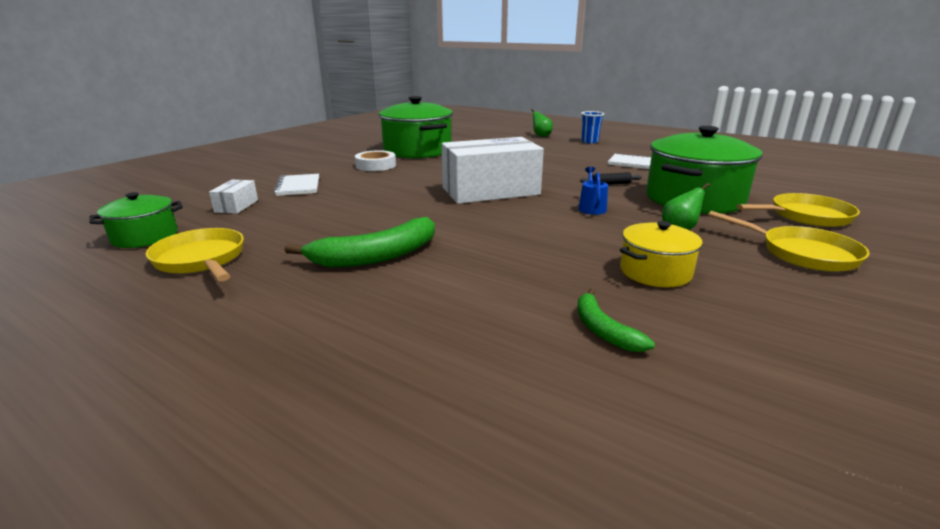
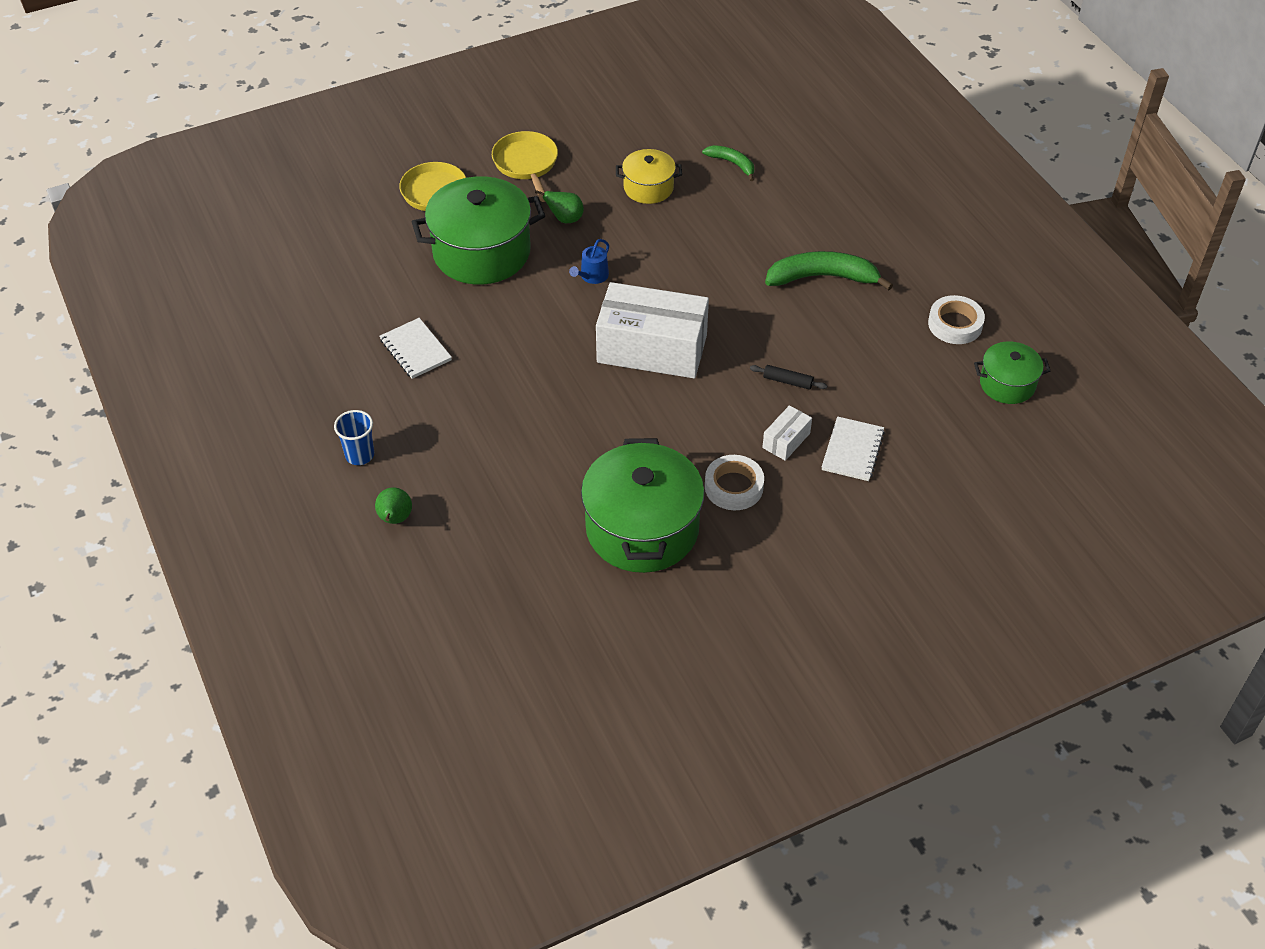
camera: 150 degrees left, 25 degrees up
(201, 260) = (955, 324): yellow pan -> white tape
(236, 206) = (926, 421): white box -> white box (786, 440)
(603, 330) = (732, 164): green banana -> green banana turned 60 degrees counterclockwise
(610, 184) = (515, 312): black rolling pin -> black rolling pin (788, 381)

